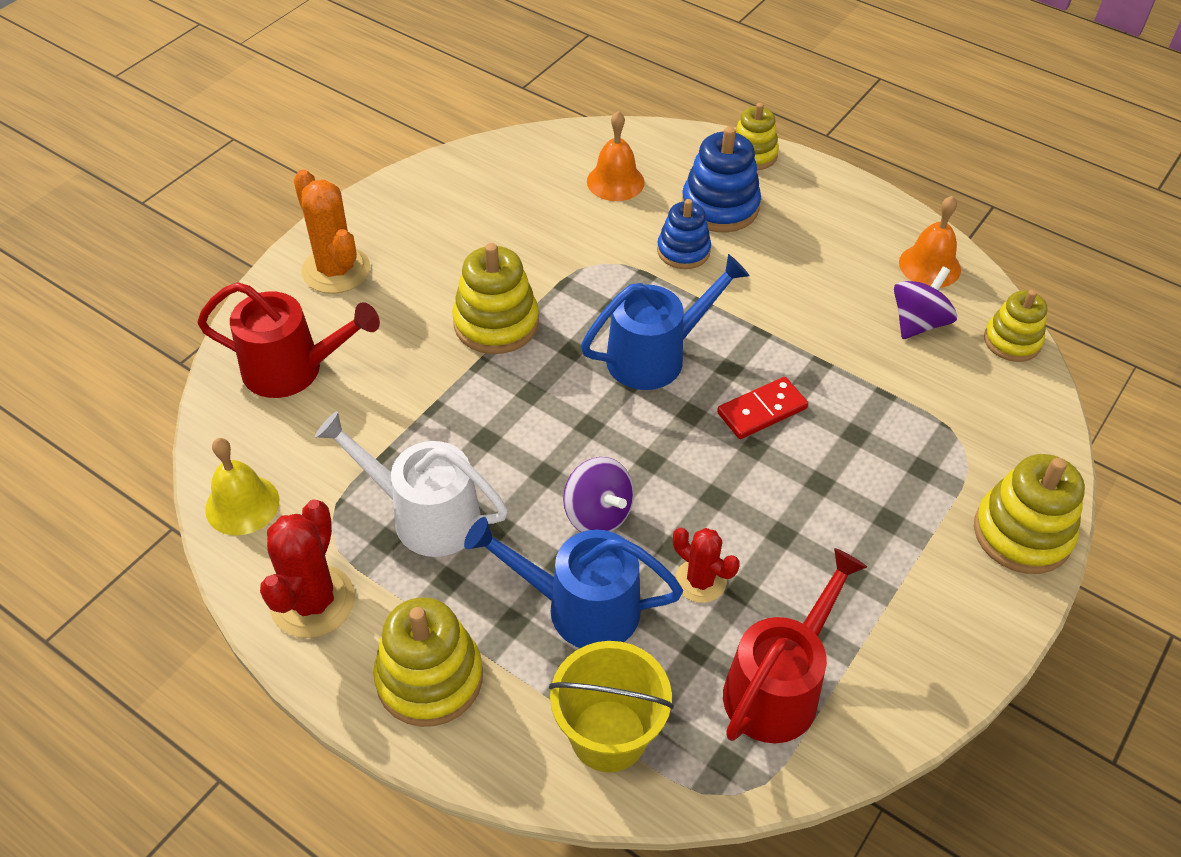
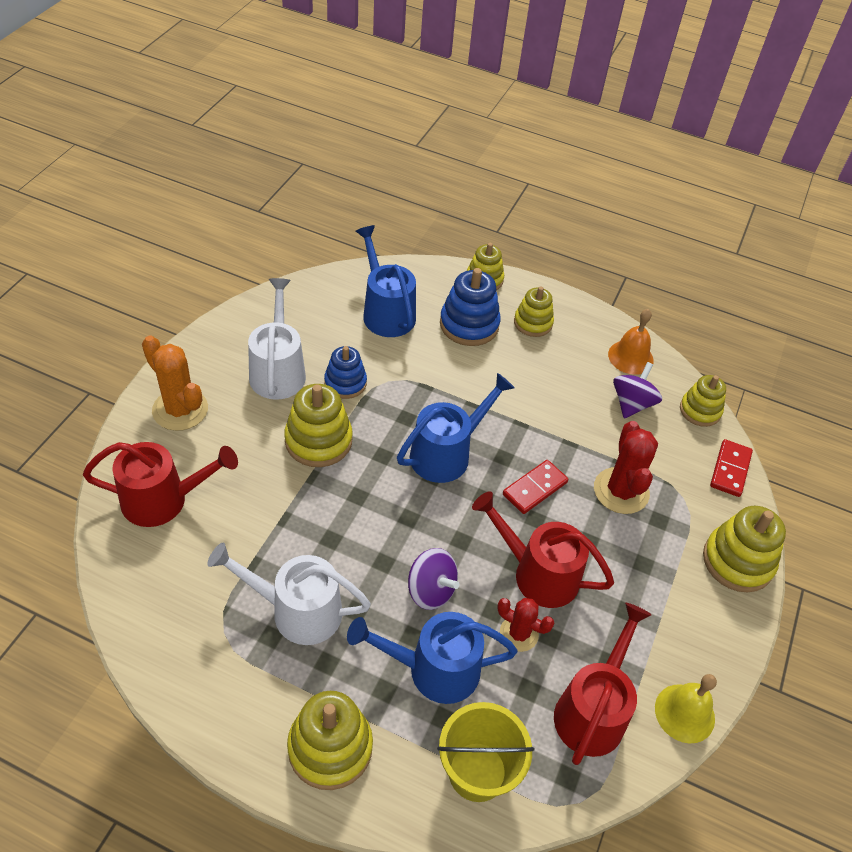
camera: 15 degrees left, 0 degrees up
(242, 504) = (146, 623): yellow bell -> yellow bell (684, 713)
(313, 601) = (223, 698): red cactus -> red cactus (621, 491)
(464, 237) = (278, 370): none -> white watering can
(615, 181) = (386, 311): orange bell -> blue watering can
(683, 251) = (449, 364): blue stacking toy -> blue stacking toy (345, 383)
(742, 512) = (537, 573): none -> red watering can
(805, 212) = (533, 323): none -> yellow stacking toy
(1038, 419) = (730, 470): none -> red domino

